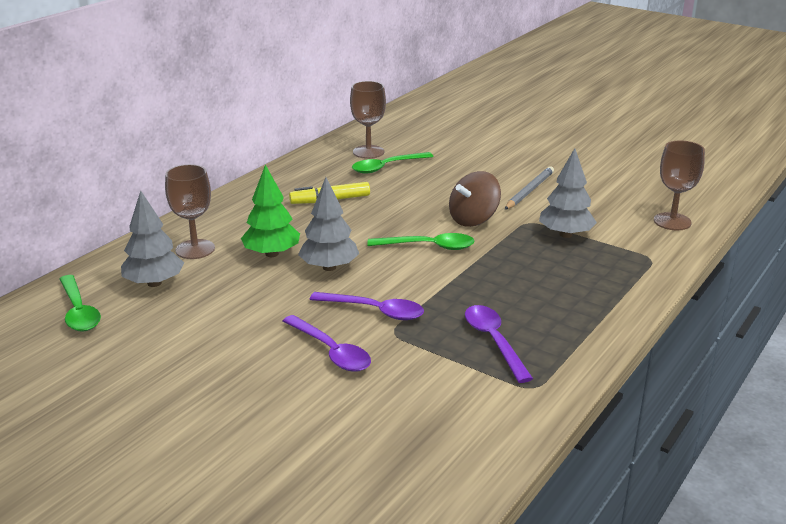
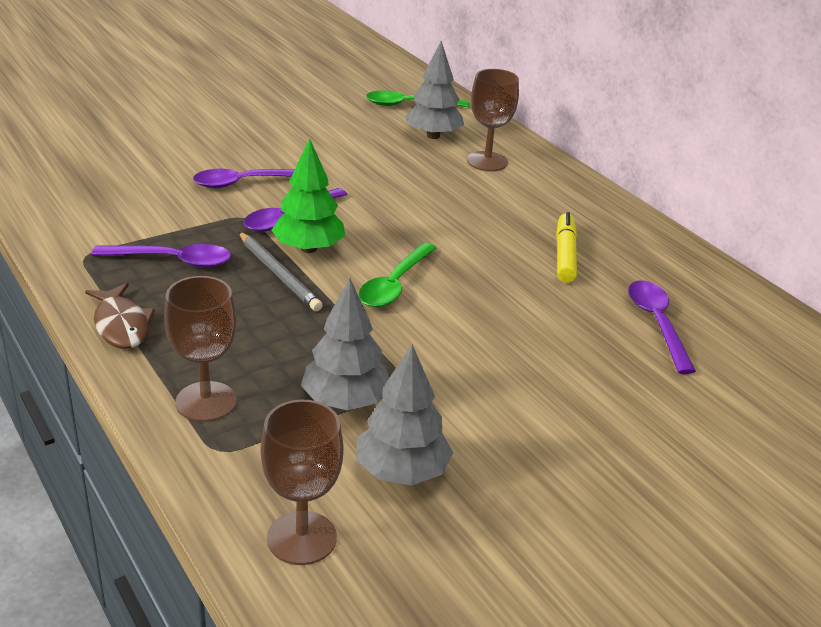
camera: 110 degrees right, 5 degrees up
(272, 254) = (449, 194): green tree -> green tree (308, 248)
(329, 267) = (395, 216): grey tree -> grey tree (401, 471)
(368, 152) = (722, 324): brown goblet -> brown goblet (206, 402)
(387, 167) = (657, 324): green spoon -> purple spoon
(473, 219) = (444, 340): brown spinning top -> none
(529, 191) = (507, 426): grey pencil -> grey pencil (278, 274)
(593, 331) = (121, 325): none -> brown fish

